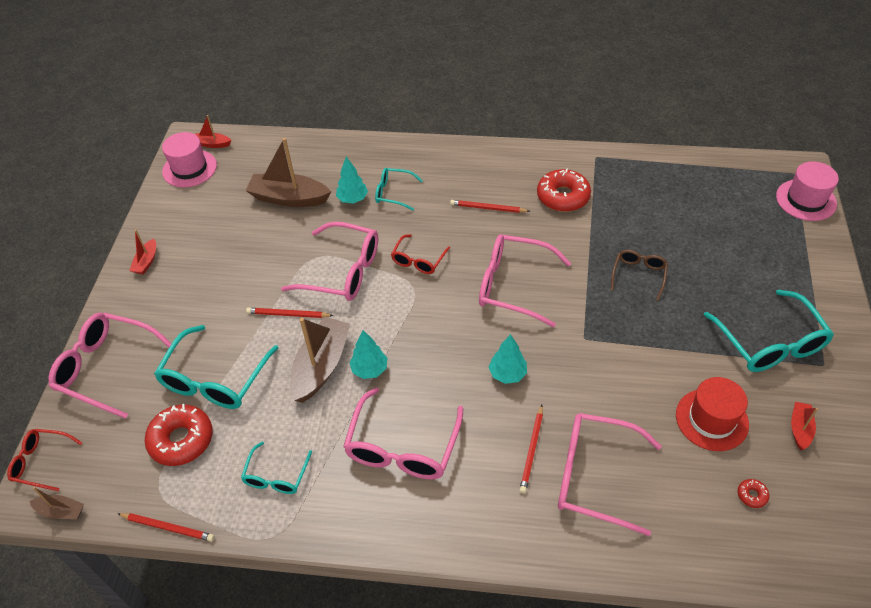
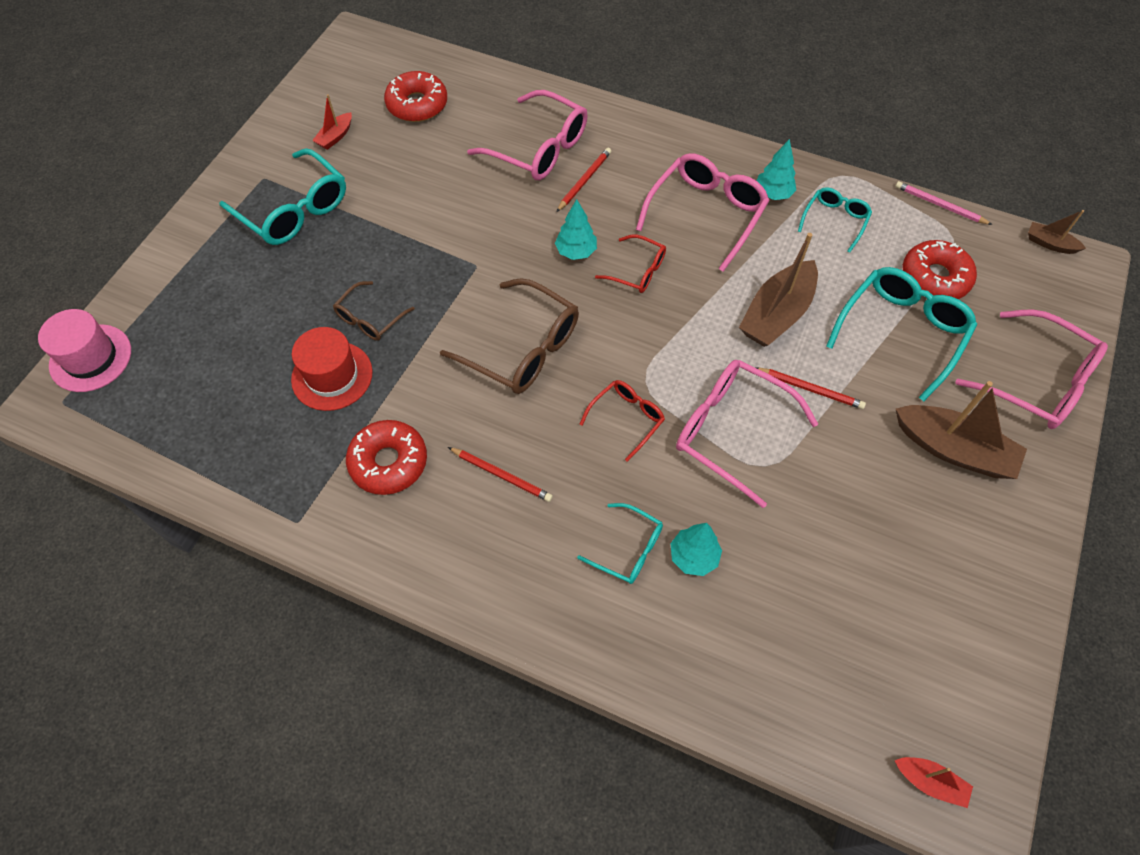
camera: 165 degrees left, 10 degrees up
(41, 462) = (1085, 294): red glasses -> red glasses (637, 271)
(146, 262) = (1014, 532): red boat -> none
(168, 527) = (939, 205): red pencil -> pink pencil
(189, 168) = (968, 724): pink hat -> none
(289, 198) = (794, 592): brown boat -> brown boat (953, 449)
(369, 369) = (722, 296): turquoise tree -> turquoise tree (773, 194)
(513, 285) = (522, 348): pink glasses -> brown glasses
(711, 419) = (405, 163): red hat -> red hat (332, 376)
(752, 495) = (417, 105): red donut -> red donut, size x2.34
(770, 343) = (294, 210): turquoise glasses -> turquoise glasses turned 135 degrees clockwise

